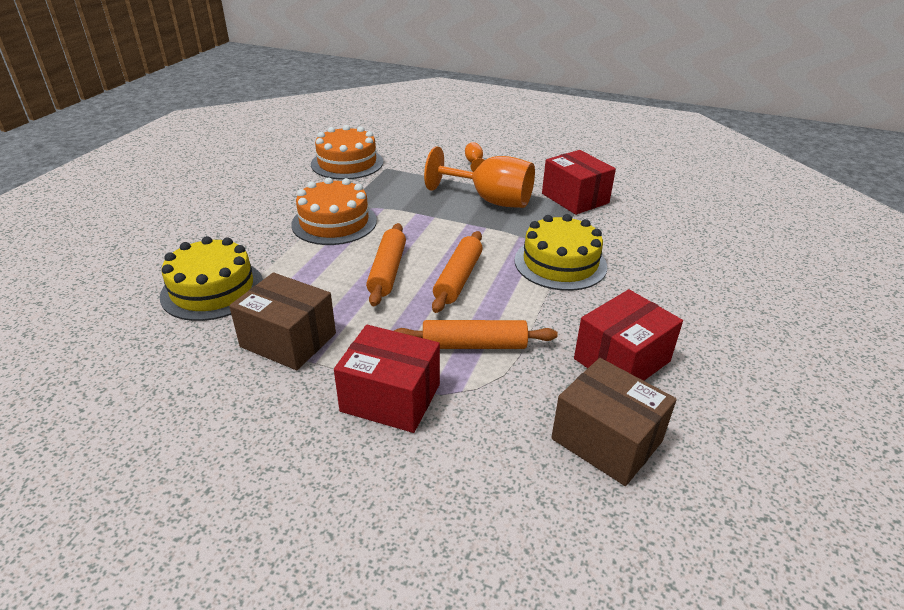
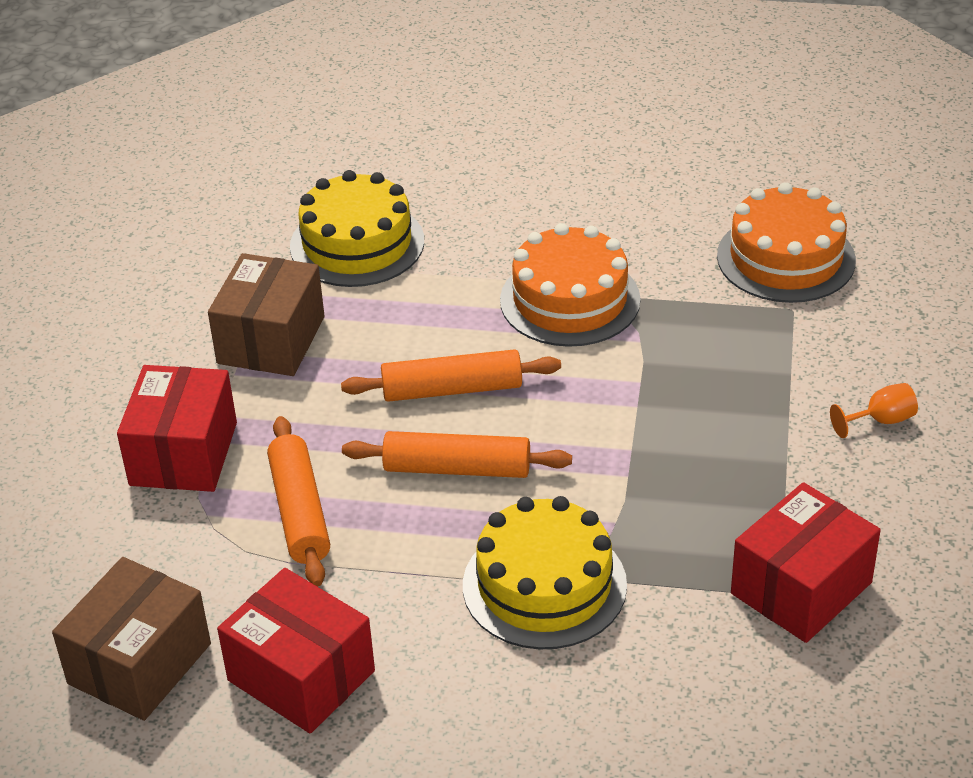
camera: 80 degrees right, 5 degrees up
(490, 200) = (733, 466): orange goblet -> none

